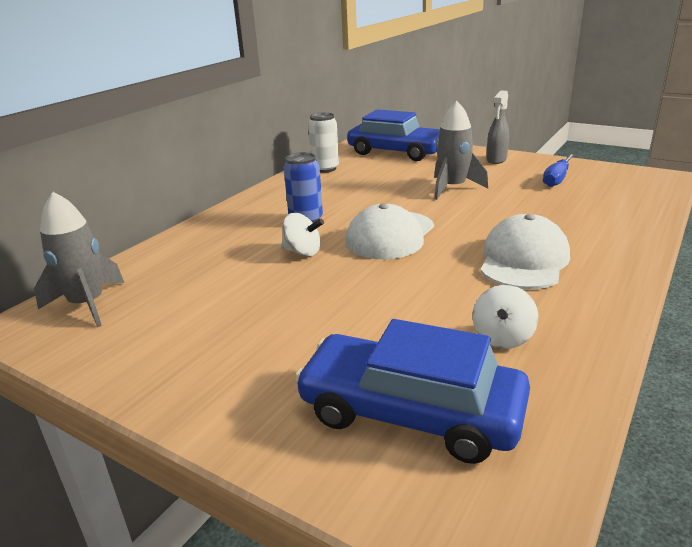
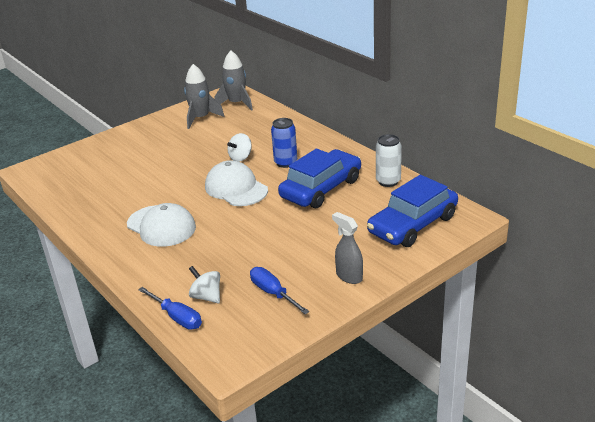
camera: 110 degrees right, 5 degrees up
(411, 412) = (89, 166): blue car -> blue car (321, 188)
(452, 188) = (295, 232): grey rocket -> grey rocket (201, 118)
(502, 338) = (106, 197): white spinning top -> white spinning top (206, 296)
(653, 207) = (176, 317): none -> blue screwdriver

